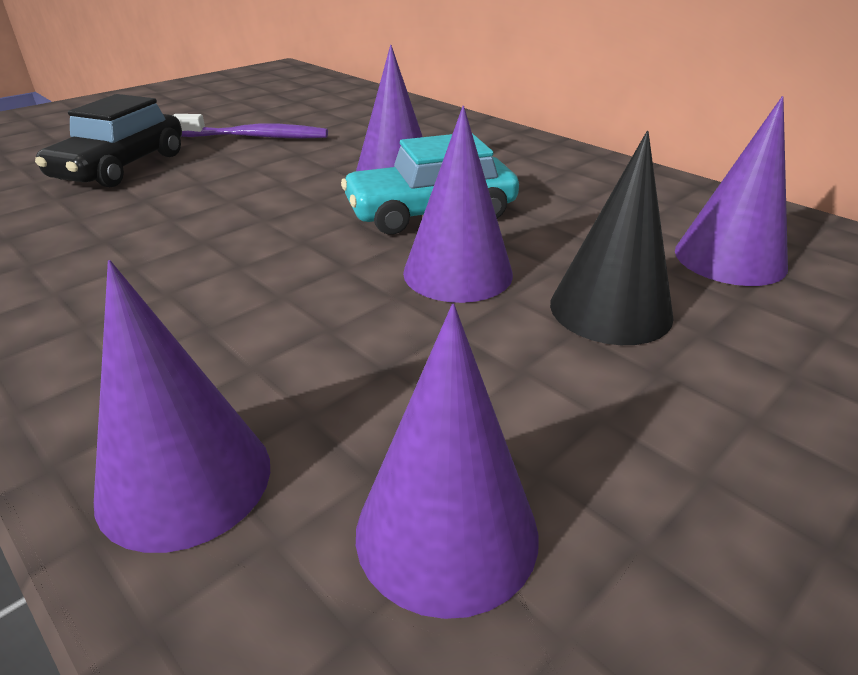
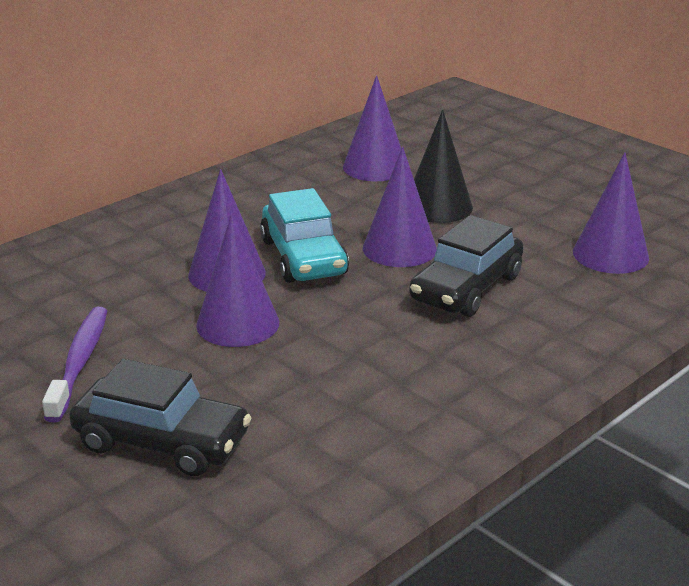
camera: 90 degrees left, 5 degrees down
(184, 480) = (606, 317): purple cone -> purple cone (238, 323)
(333, 323) = (466, 288): none -> black car

